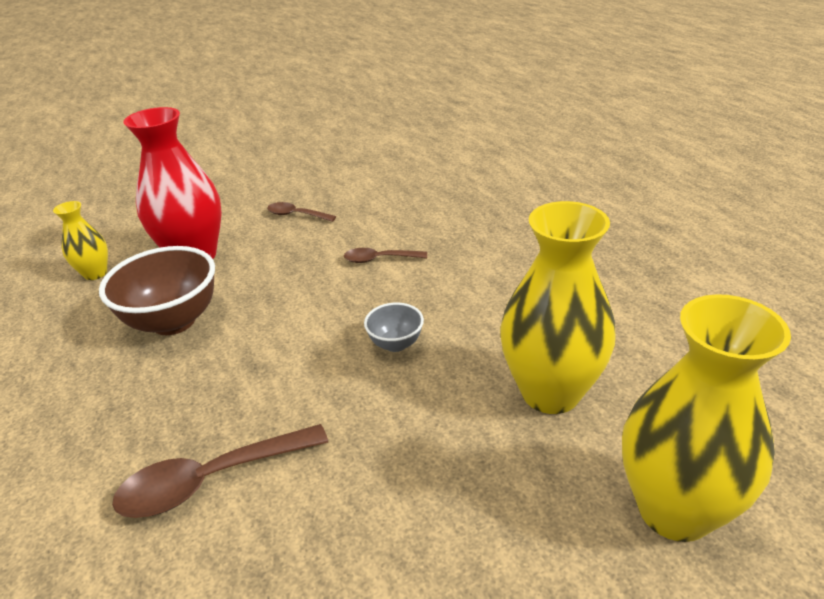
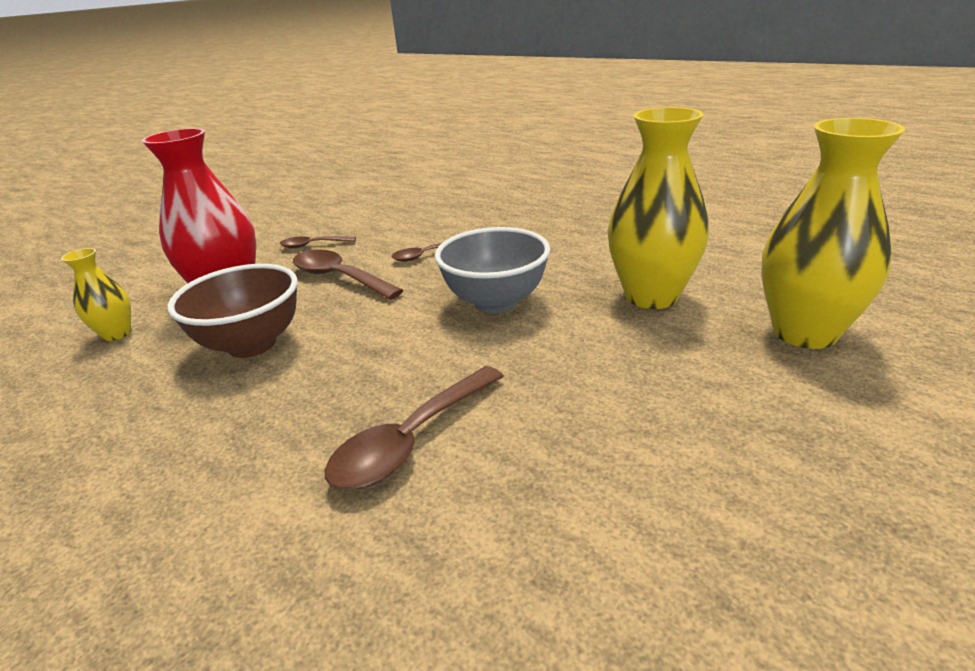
camera: 25 degrees left, 5 degrees down
(289, 264) = (339, 278): none -> brown spoon
(395, 344) = (495, 302): grey bowl -> grey bowl, size x1.97

